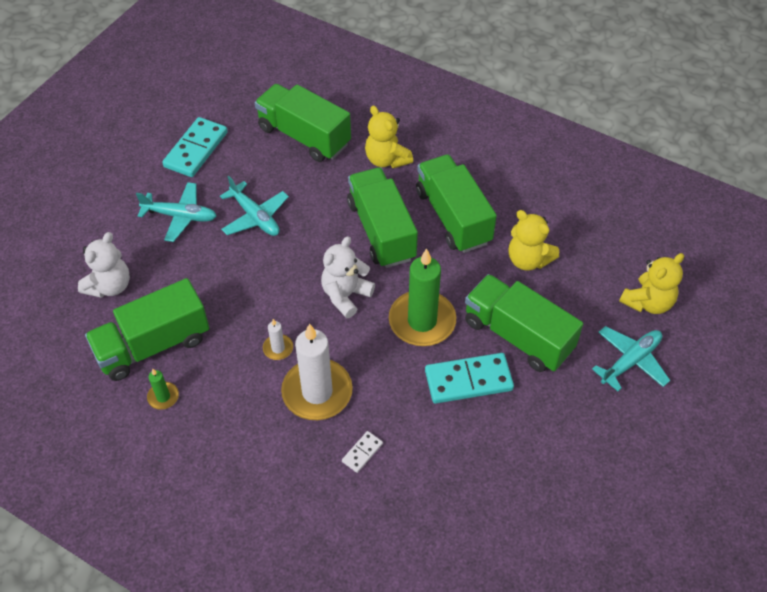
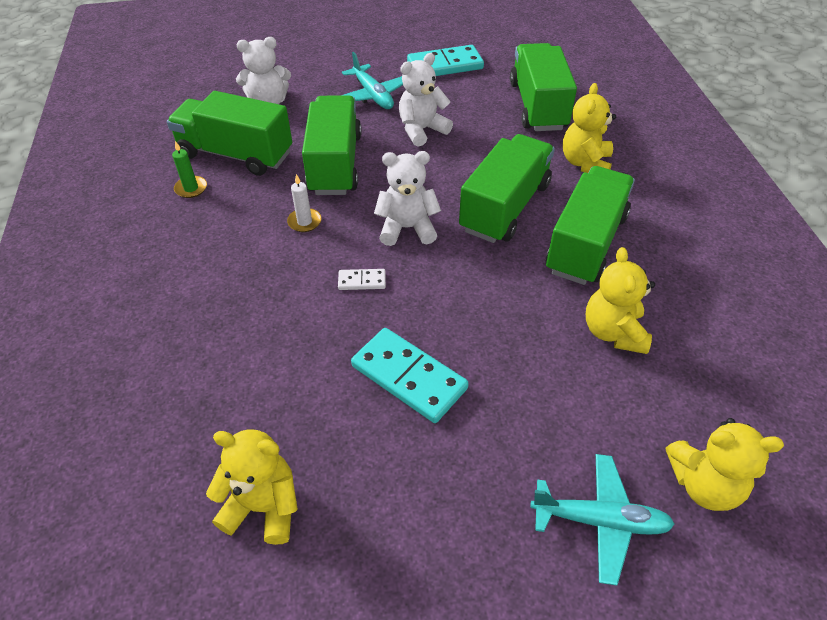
camera: 50 degrees right, 5 degrees down
(255, 217) = (422, 130): turquoise plane -> white teddy bear
(317, 392) = (283, 274): white candle -> none
(362, 452) = (244, 347): white domino -> white domino (362, 281)
(422, 321) = (439, 297): green candle -> none
(493, 511) = (263, 507): none -> yellow teddy bear
(518, 335) = (509, 384): green truck -> green truck (335, 164)

